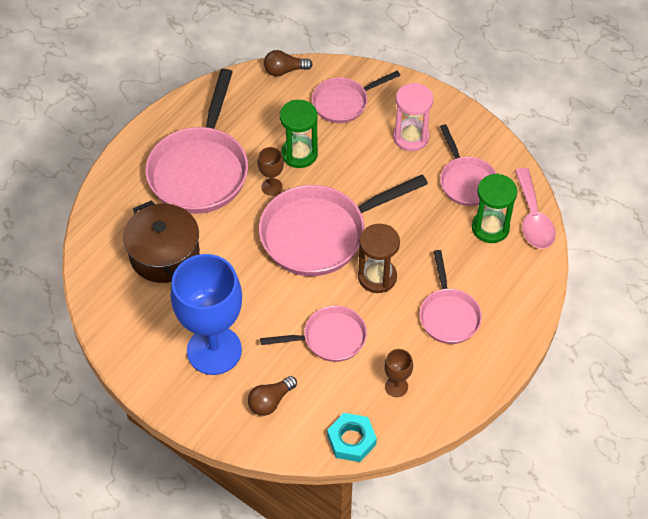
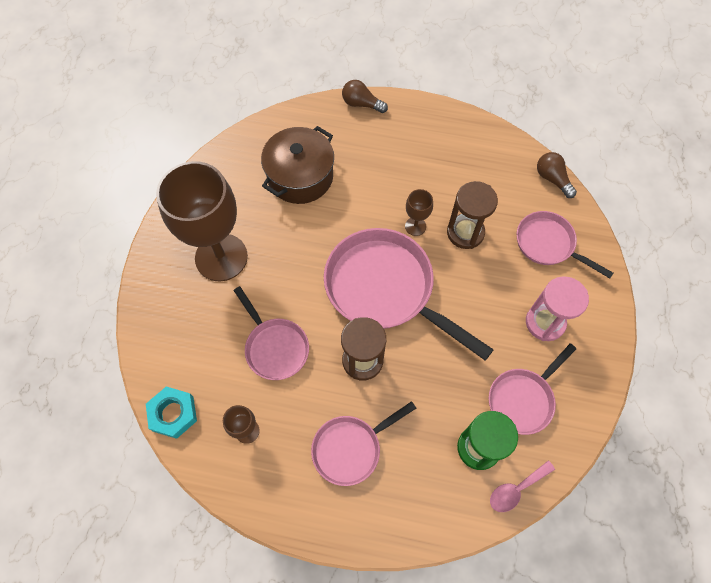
camera: 65 degrees right, 10 degrees up
(200, 170) = (401, 163): pink pan -> none
(214, 350) = (221, 257): blue goblet -> brown goblet
(270, 401) = (188, 325): brown light bulb -> brown light bulb (361, 104)
(299, 154) = (465, 232): green hourglass -> brown hourglass
(533, 218) = (516, 489): pink spoon -> pink spoon, size x0.64

